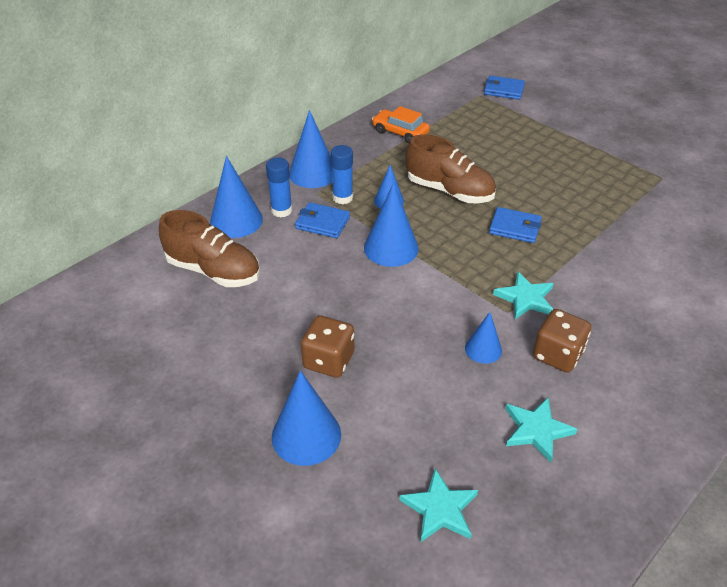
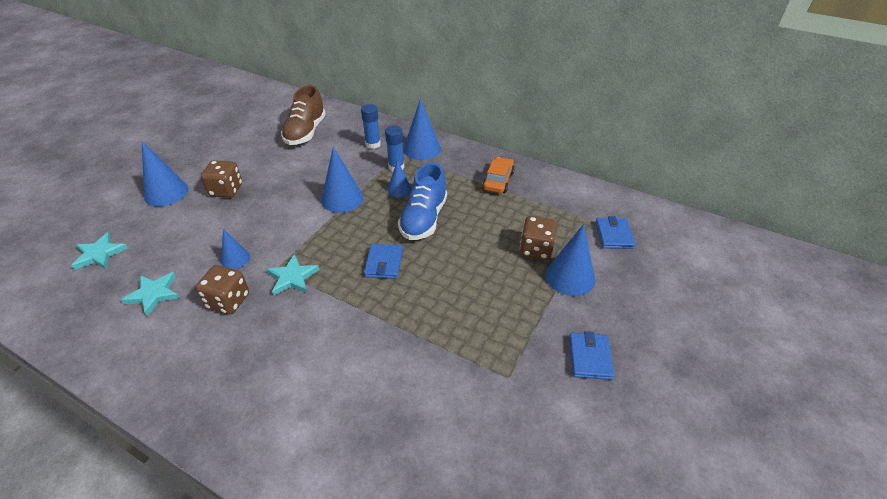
camera: 75 degrees right, 0 degrees up
(236, 220) = (357, 129): blue cone -> blue cone (570, 277)
(322, 223) = (364, 163): blue wallet -> blue wallet (590, 357)
(449, 191) = (424, 219): brown shoe -> blue shoe
(513, 133) = (536, 249): none -> brown dice

